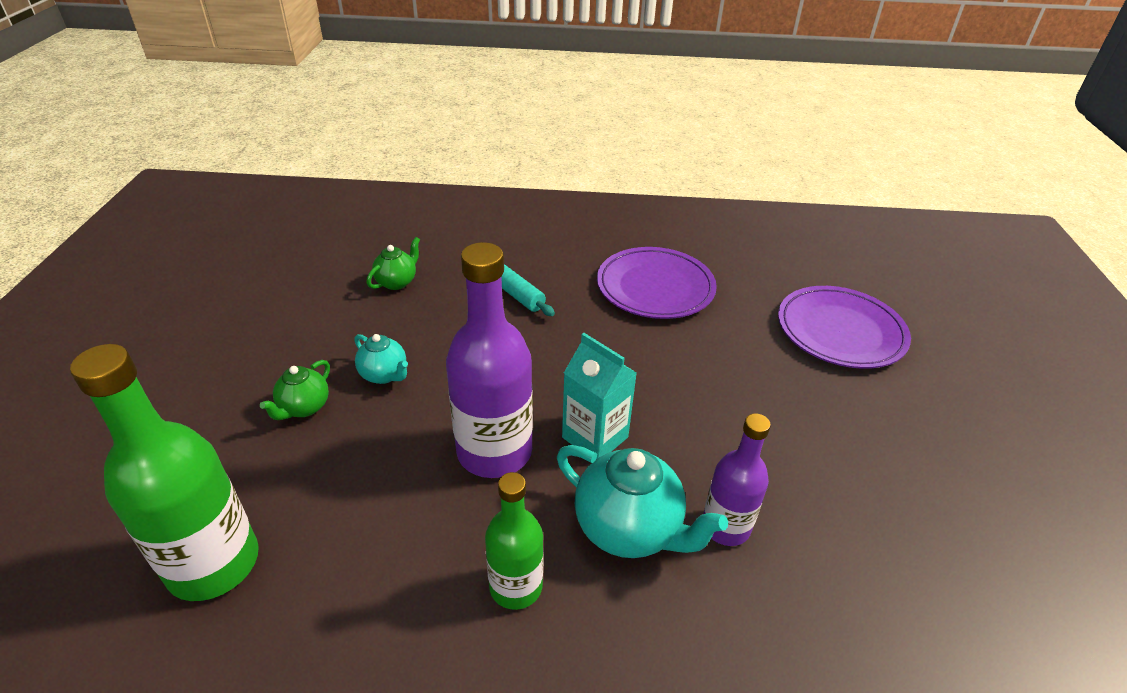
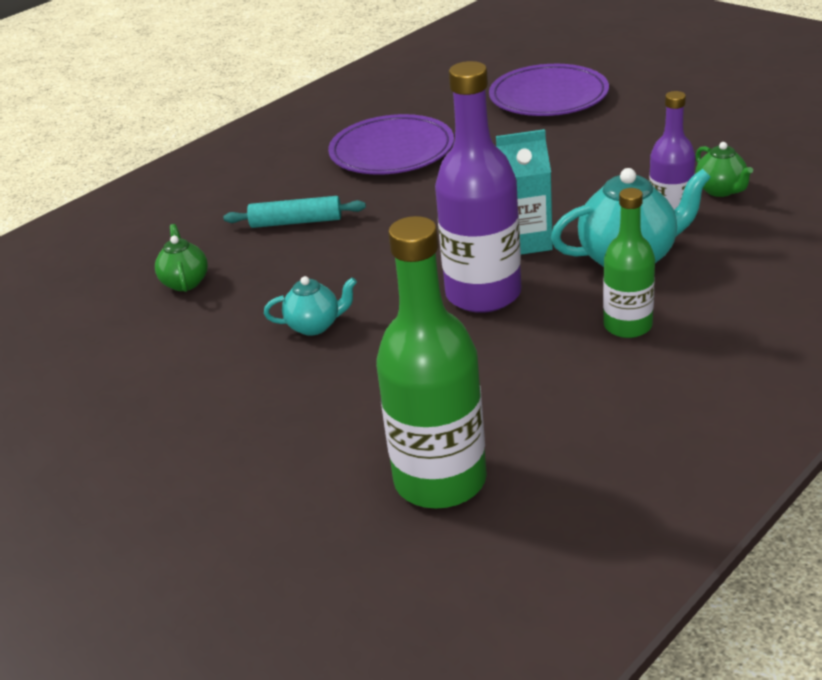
camera: 45 degrees left, 5 degrees down
(304, 407) = (300, 384): green teapot -> green teapot (720, 190)

